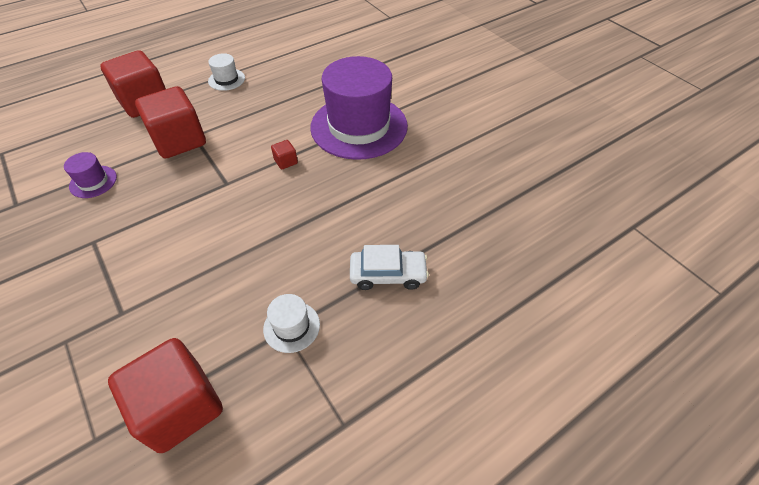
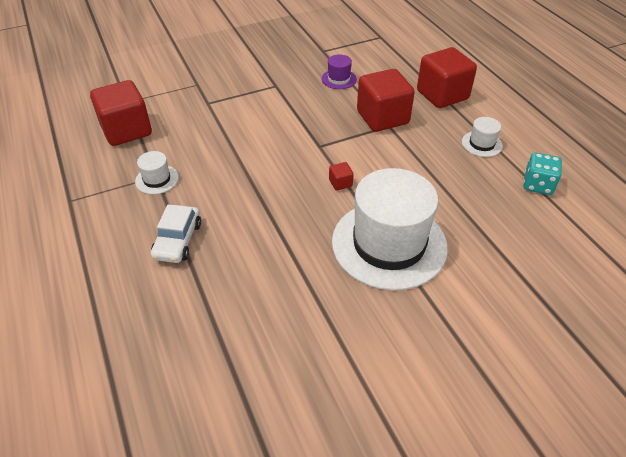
camera: 100 degrees right, 5 degrees down
(279, 55) = (537, 185): none -> turquoise dice
(359, 126) = (389, 244): purple hat -> white hat

